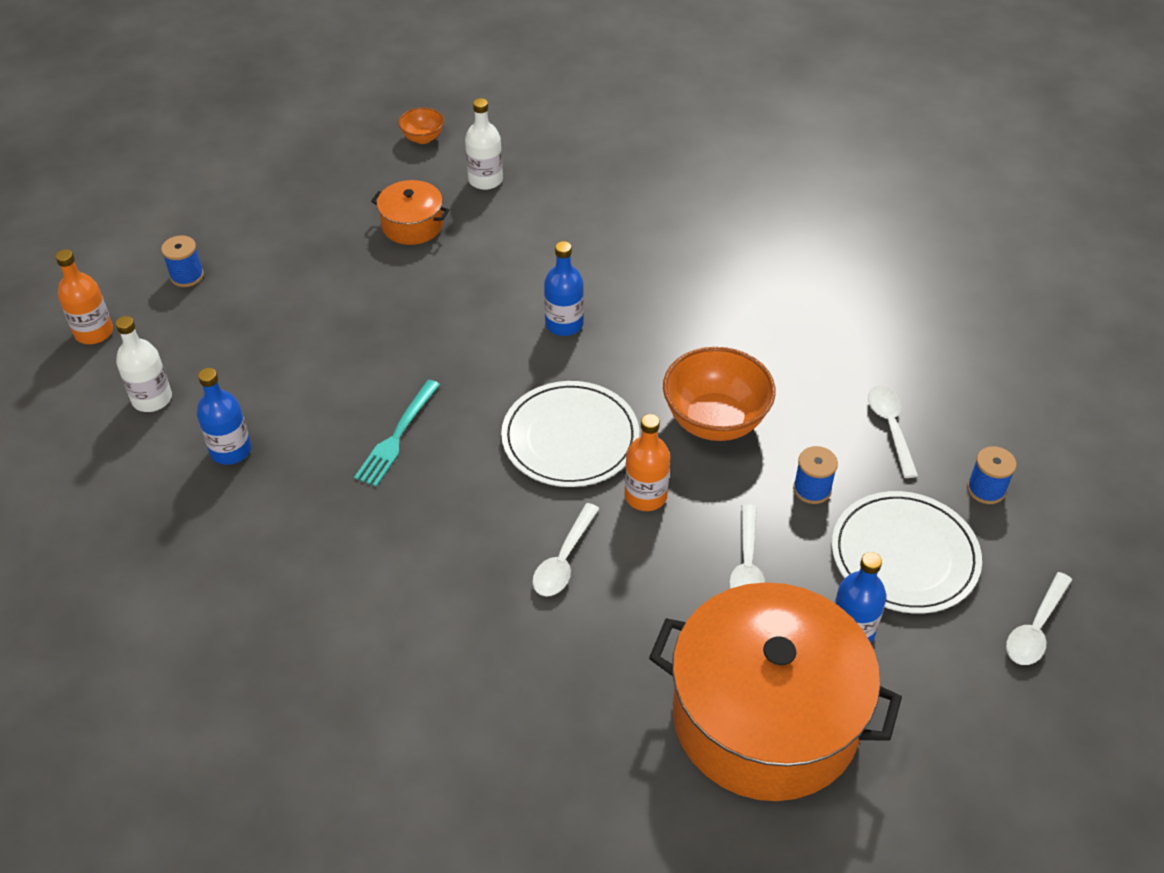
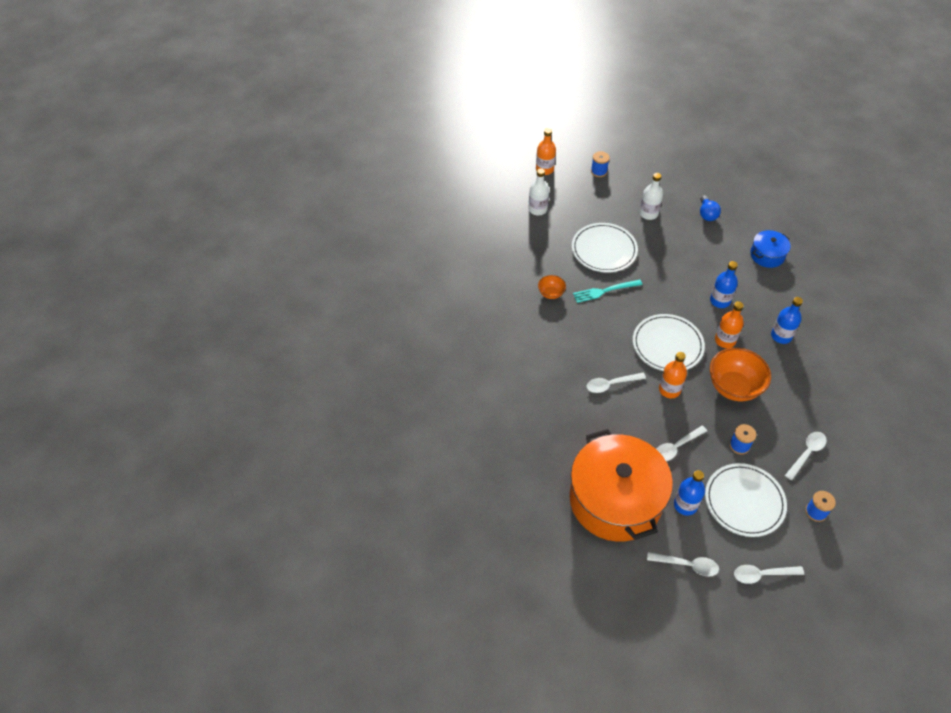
camera: 50 degrees right, 5 degrees up
(230, 450) = (543, 249): blue bottle -> blue bottle (781, 336)
(326, 379) = (604, 250): none -> white plate
(412, 225) = (707, 214): orange pot -> blue light bulb
(423, 138) = (756, 180): orange bowl -> orange bowl (551, 293)
(485, 180) = (761, 217): white bottle -> white bottle (648, 213)
(550, 221) = (767, 255): none -> blue pot
(632, 370) = (725, 340): none -> orange bottle
(951, 710) = (687, 565): none -> white spoon

